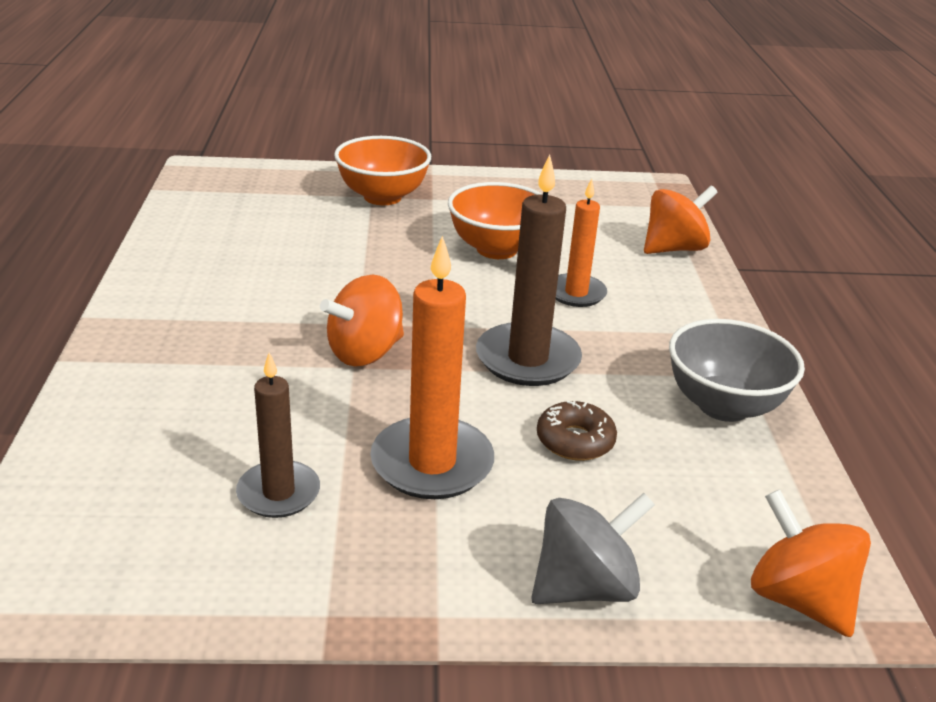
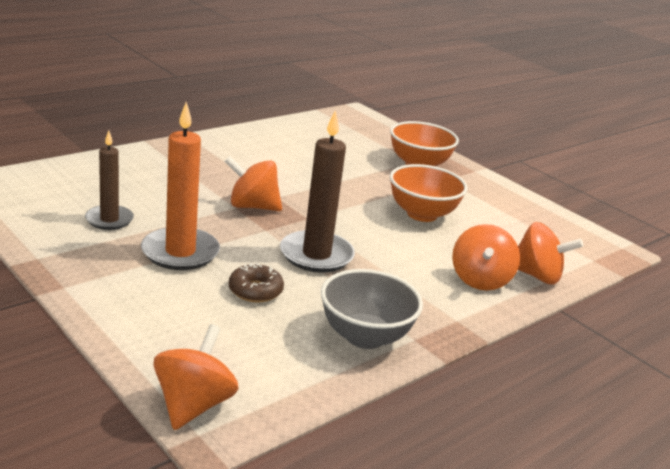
camera: 50 degrees right, 5 degrees down
(576, 293) = (415, 253): orange candle -> none
(584, 586) = (128, 324): grey spinning top -> none
(659, 282) = (480, 280): none -> orange spinning top

